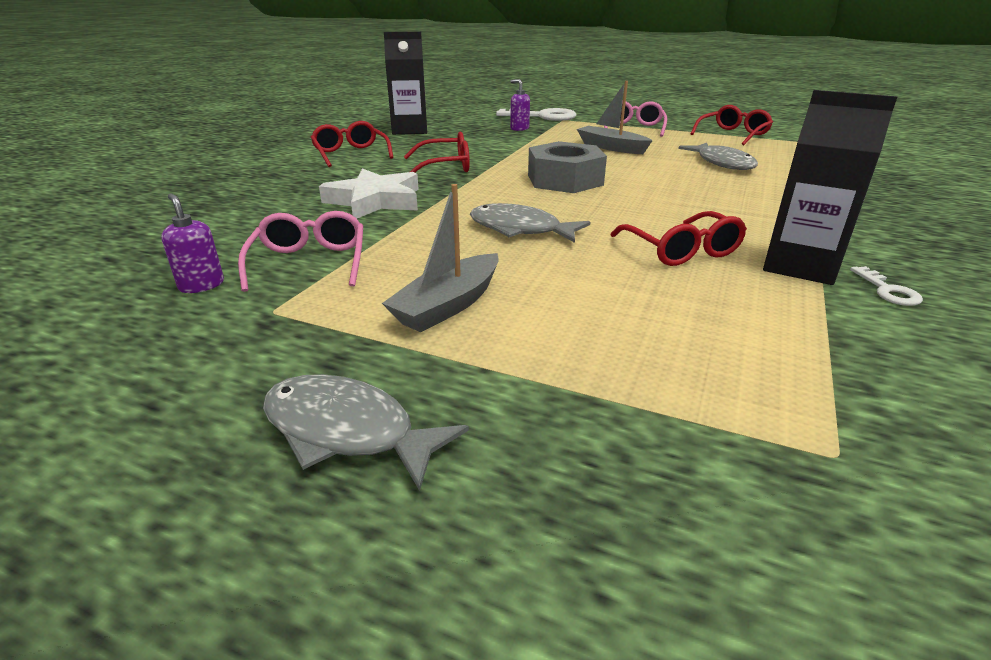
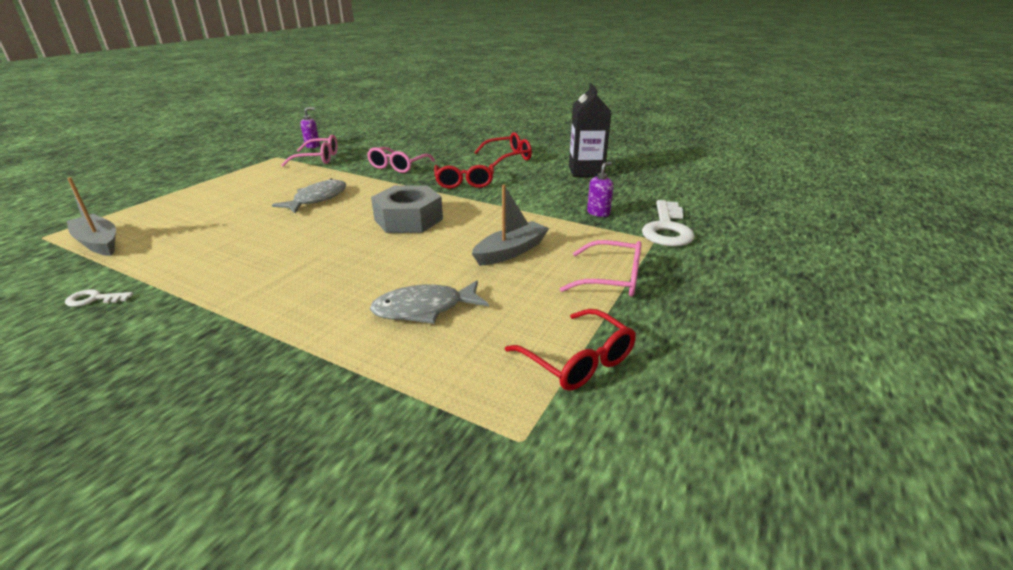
camera: 95 degrees right, 0 degrees up
(347, 431) = (180, 170): grey fish -> none
(375, 201) = (398, 166): white star -> pink glasses
(448, 305) = (243, 182): grey boat -> grey boat (98, 243)
(681, 250) = (235, 241): red glasses -> none
(800, 266) = (164, 277): black carton -> none

